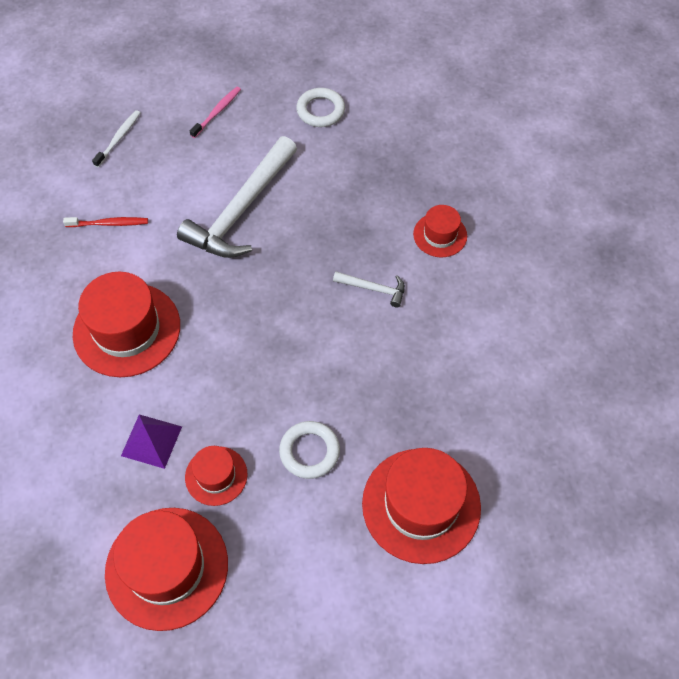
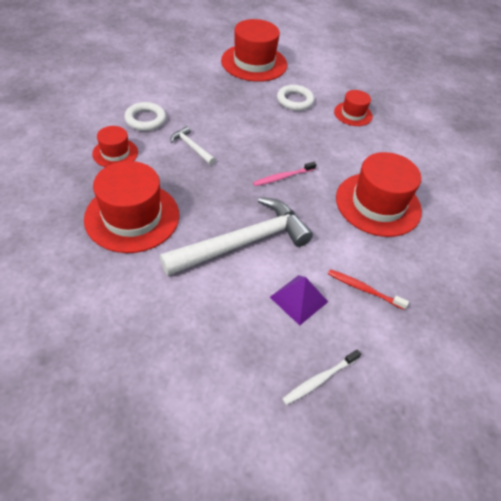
camera: 155 degrees left, 10 degrees down
(151, 441) = (384, 142): purple pyramid -> purple pyramid (299, 299)
(167, 567) = (396, 96): red hat -> red hat (132, 216)
(217, 112) = (198, 353): pink toothbrush -> pink toothbrush (283, 177)
(320, 110) = (99, 296): white ring -> white ring (145, 119)

